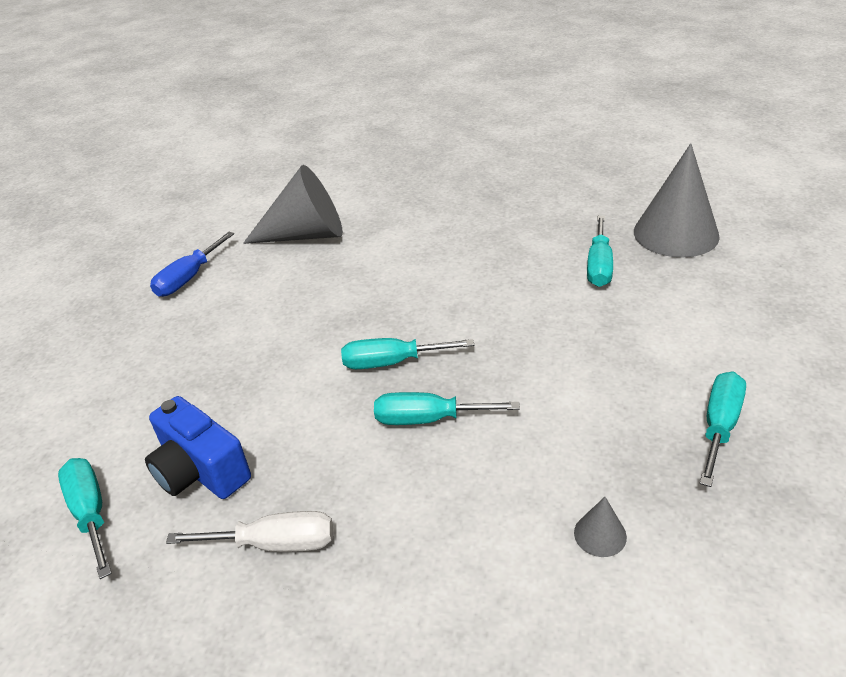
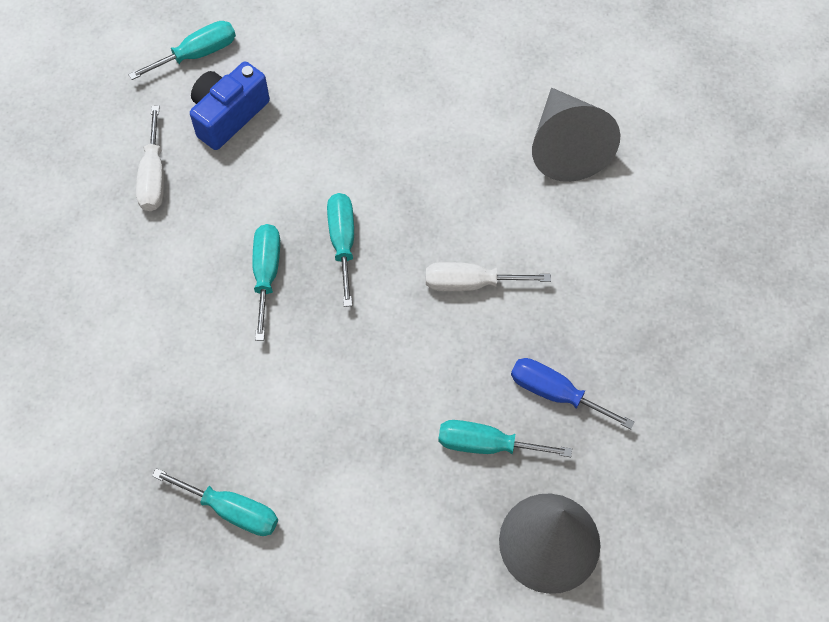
camera: 85 degrees right, 25 degrees up
(189, 278) = (489, 51): blue screwdriver -> blue screwdriver (555, 393)
(441, 280) = (470, 283): none -> white screwdriver
(600, 534) = (131, 394): grey cone -> none

